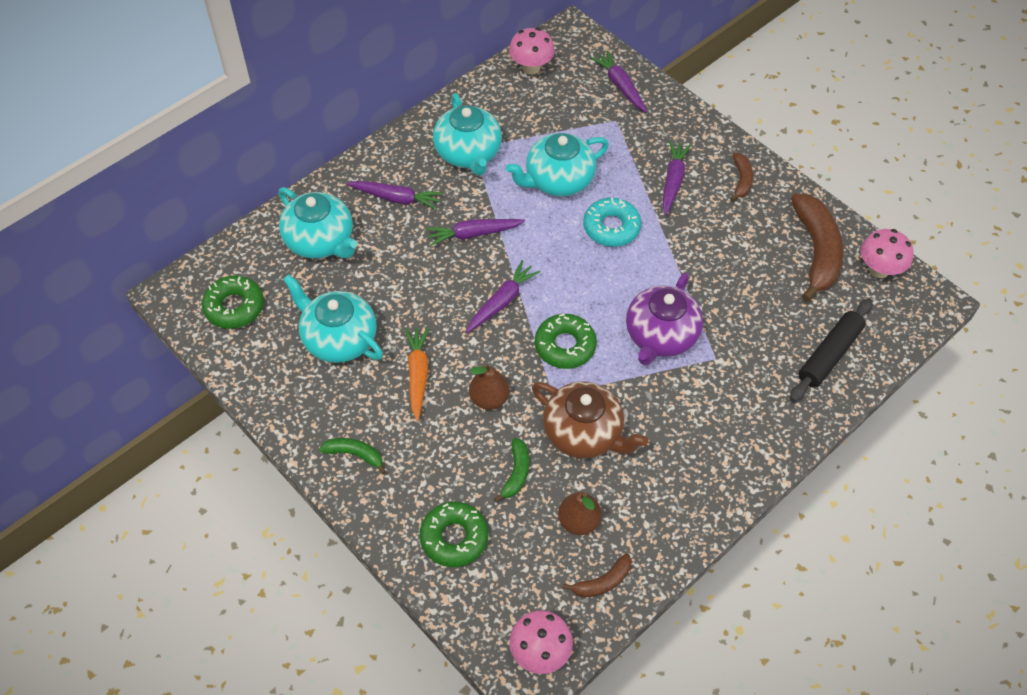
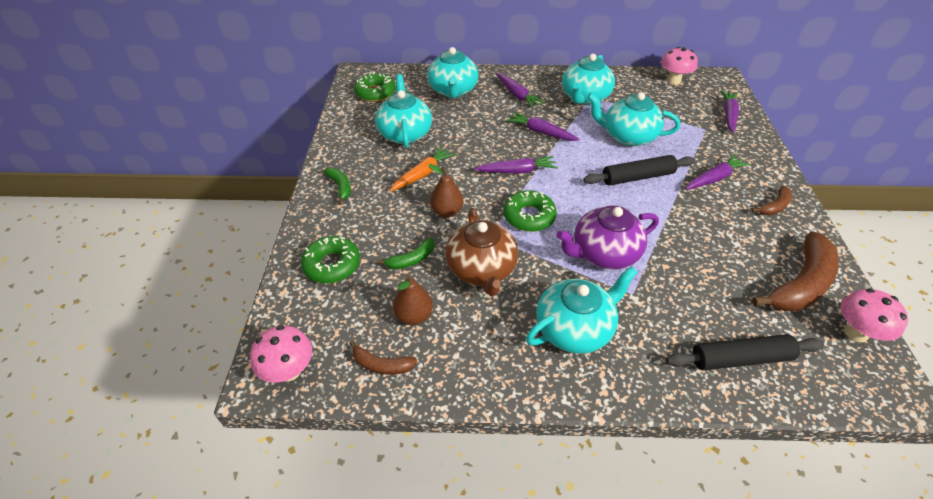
camera: 45 degrees right, 10 degrees down
(611, 227) = (637, 177): turquoise donut -> black rolling pin
(705, 426) = (574, 328): none -> turquoise teapot

